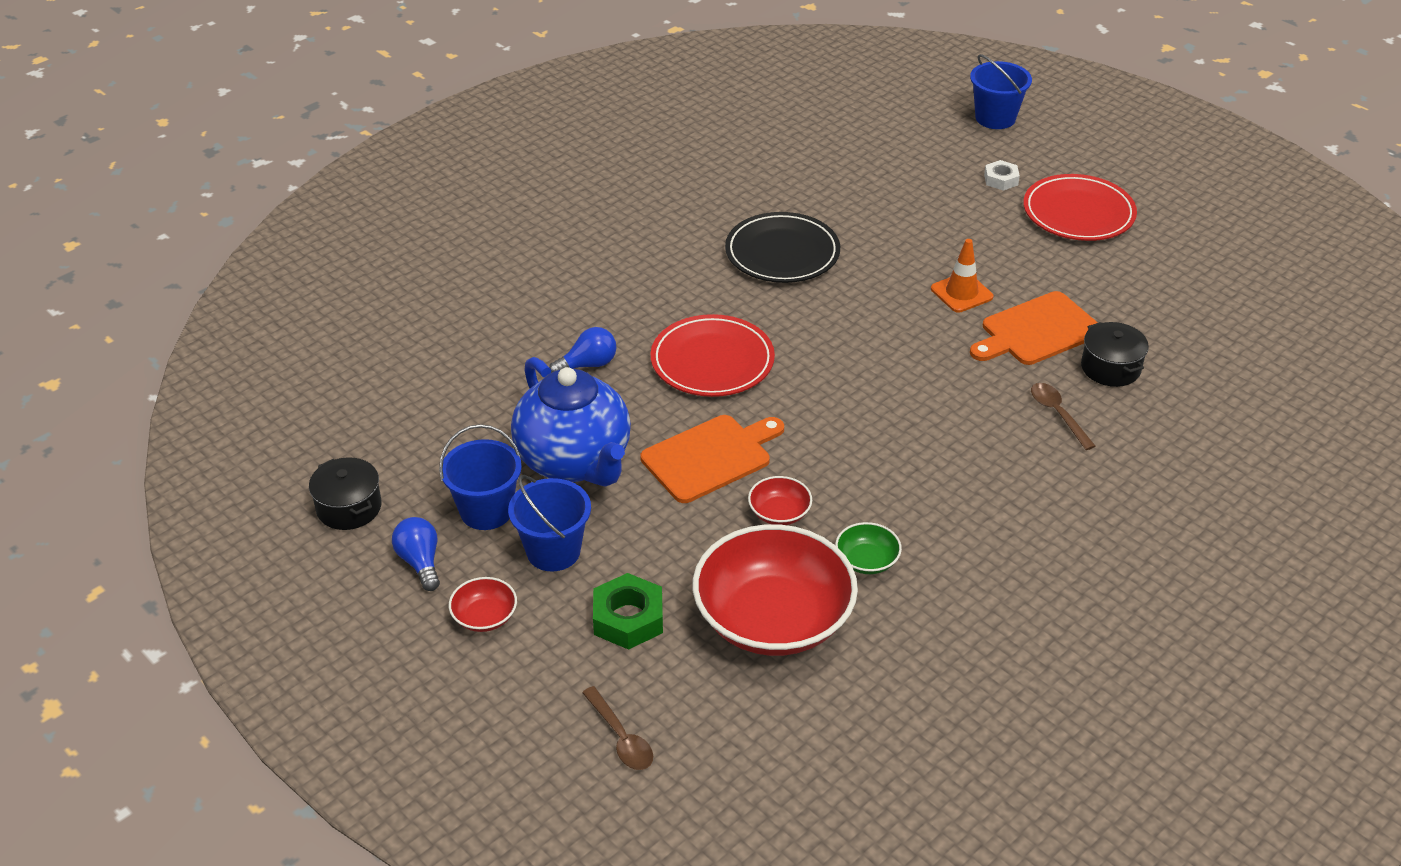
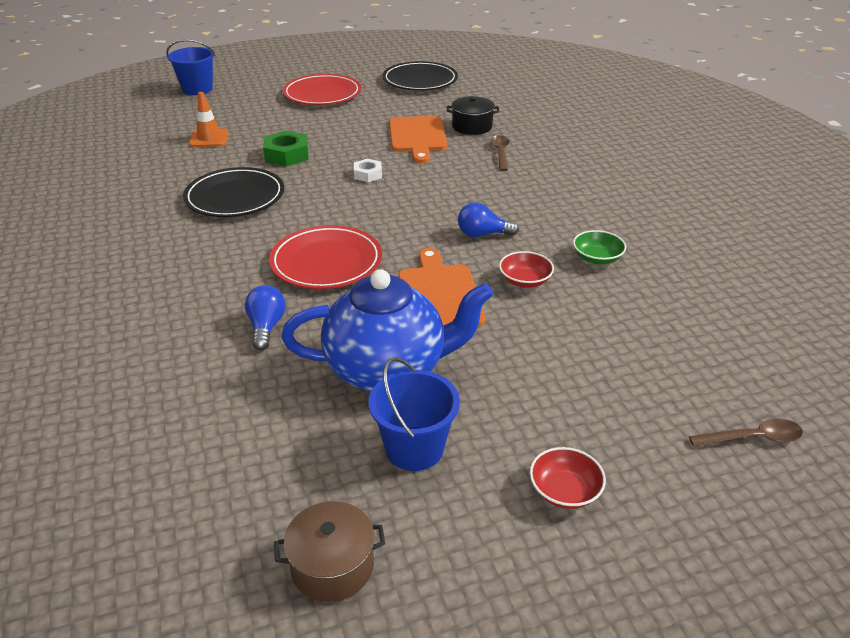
camera: 65 degrees left, 5 degrees down
(349, 507) = (332, 566): black pot -> brown pot
(420, 562) = (459, 522): blue light bulb -> blue light bulb (482, 234)
(553, 551) = (498, 416): blue bucket -> none
(628, 618) = (608, 393): green nut -> green nut (287, 155)
(773, 619) = (639, 316): red bowl -> none
(961, 293) = (355, 148): orange traffic cone -> orange traffic cone (209, 138)
(1001, 179) = (260, 105): white nut -> white nut (368, 174)
(1058, 414) = (500, 153): brown spoon -> brown spoon turned 90 degrees clockwise
(1207, 277) = (420, 80): none -> black plate

